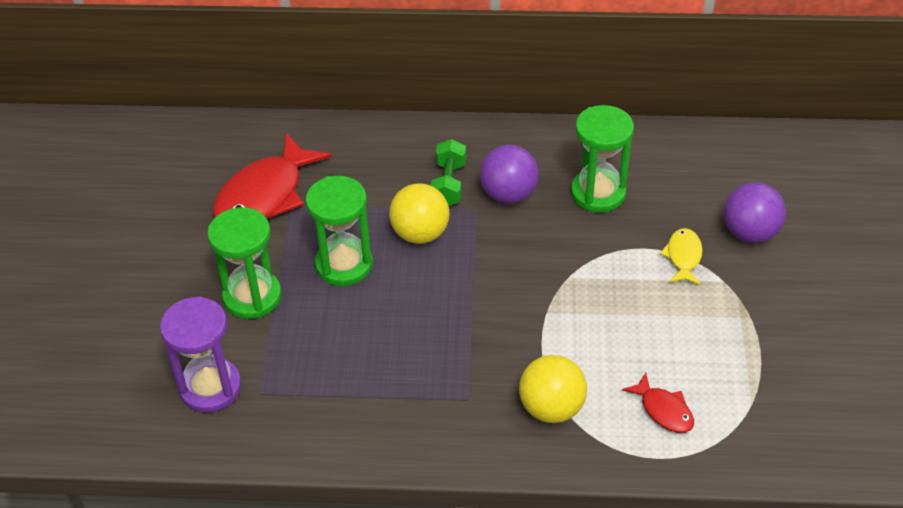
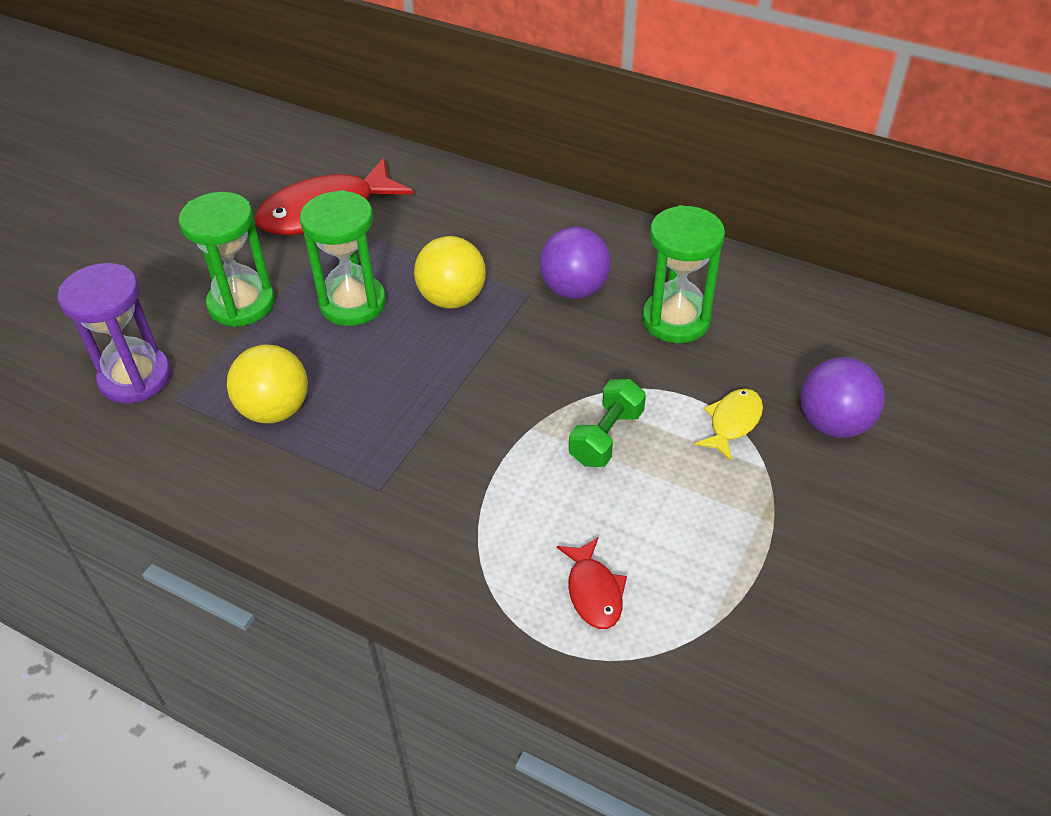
camera: 25 degrees right, 0 degrees up
(448, 184) = (517, 259): green dumbbell -> green dumbbell (606, 437)
(551, 408) = (464, 536): yellow ball -> yellow ball (275, 410)

